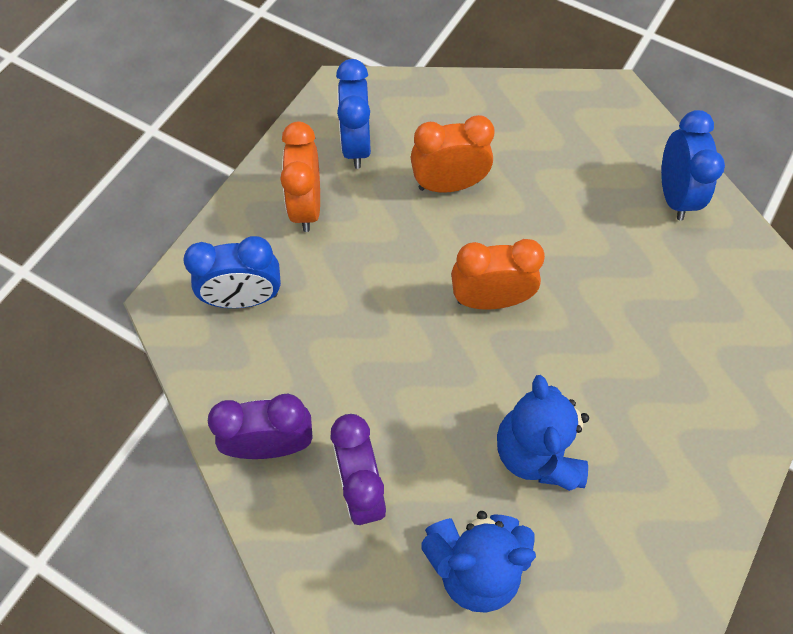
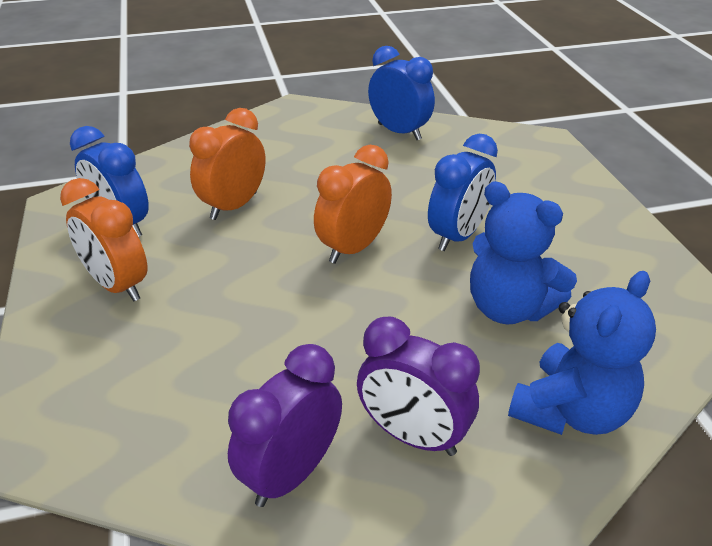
camera: 45 degrees left, 25 degrees down
(244, 299) = (126, 385): blue clock -> blue clock (458, 236)

